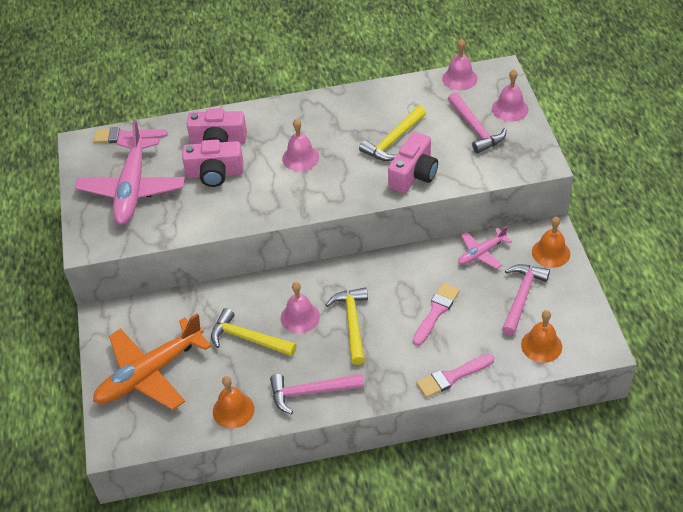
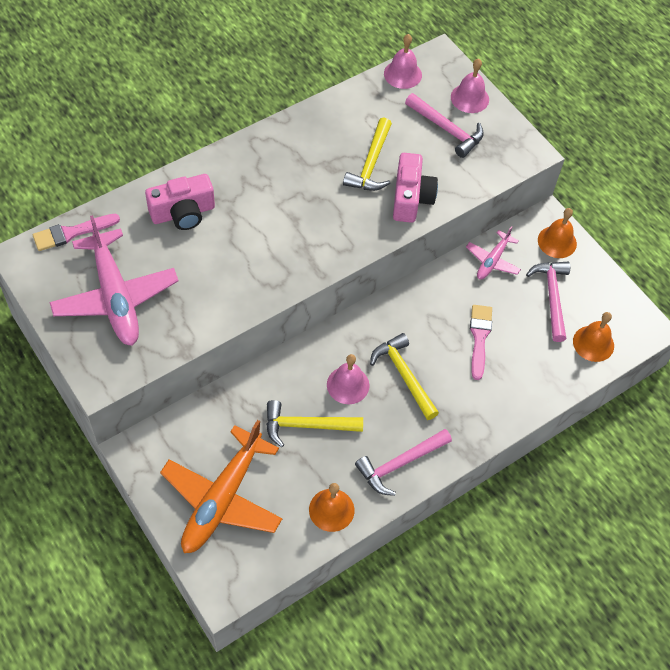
camera: 30 degrees left, 10 degrees up
(215, 173) = (199, 252): pink camera -> none
(300, 157) = (283, 209): pink bell -> none
(452, 377) = (527, 403): pink brush -> none

